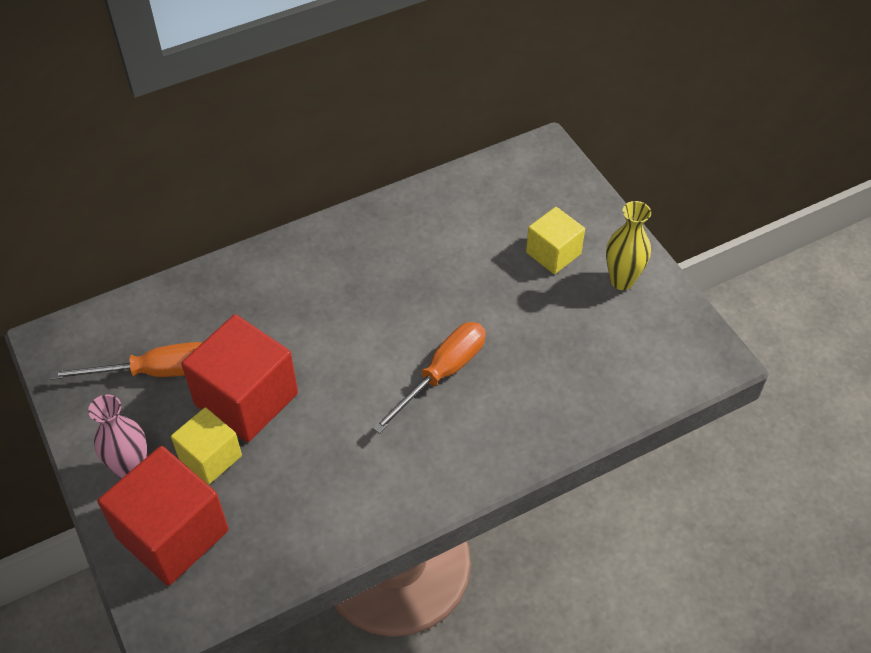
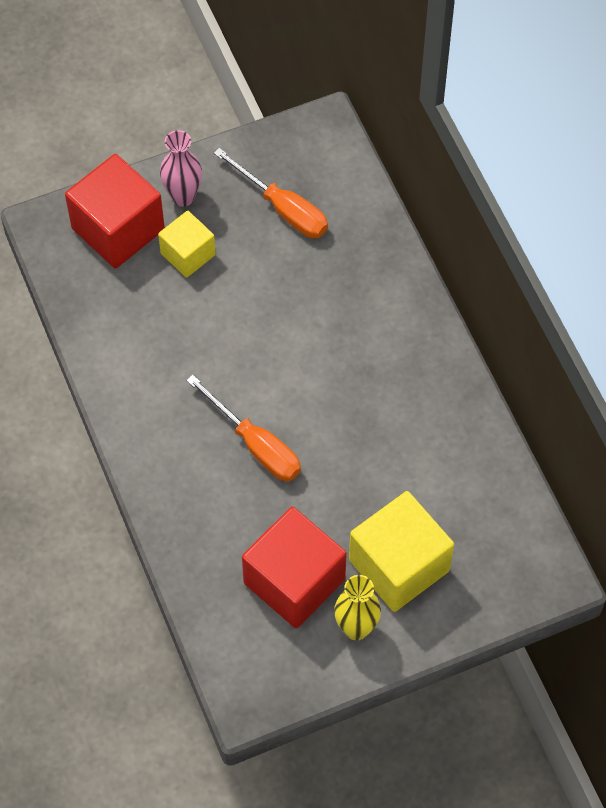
camera: 95 degrees right, 10 degrees up
(155, 372) = (283, 208): orange screwdriver -> orange screwdriver turned 45 degrees counterclockwise
(246, 399) = (245, 281): red cube -> red cube (294, 581)
(553, 253) = (399, 565): yellow cube -> yellow cube, size x1.70

